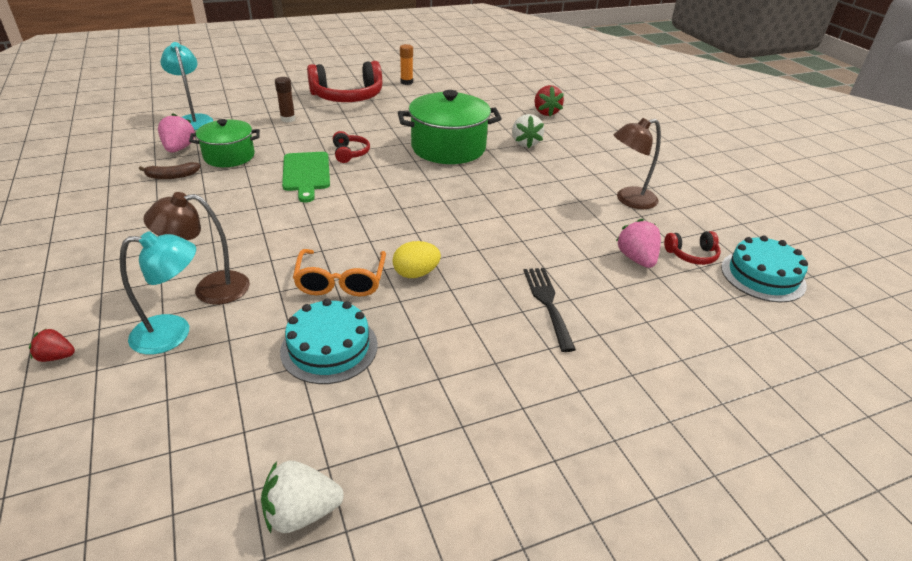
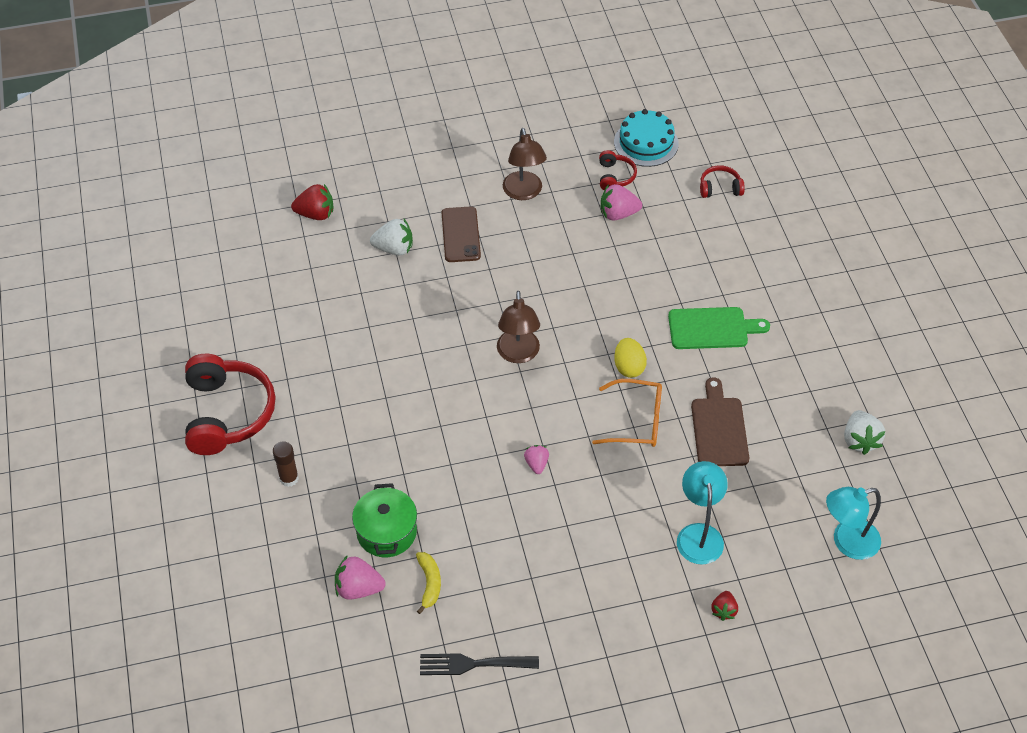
camera: 80 degrees left, 15 degrees up
(172, 176) = (429, 583): brown banana -> yellow banana
(193, 119) = (272, 586): turquoise lamp -> turquoise lamp (847, 542)
(210, 289) = (641, 517): brown lamp -> brown lamp (518, 354)
(289, 221) = (536, 464): none -> pink strawberry
(306, 174) = (440, 453): green cutting board -> green cutting board (712, 328)
(329, 348) = (719, 428): turquoise cake -> brown cutting board
(350, 153) = (396, 412): red headphones -> red headphones (720, 188)
(406, 82) = (188, 344): orange glue stick -> none
(448, 148) = (395, 319): green pot -> none
(547, 303) = (673, 285): black fork -> black fork (473, 664)
(556, 171) = (461, 235): none -> brown phone

